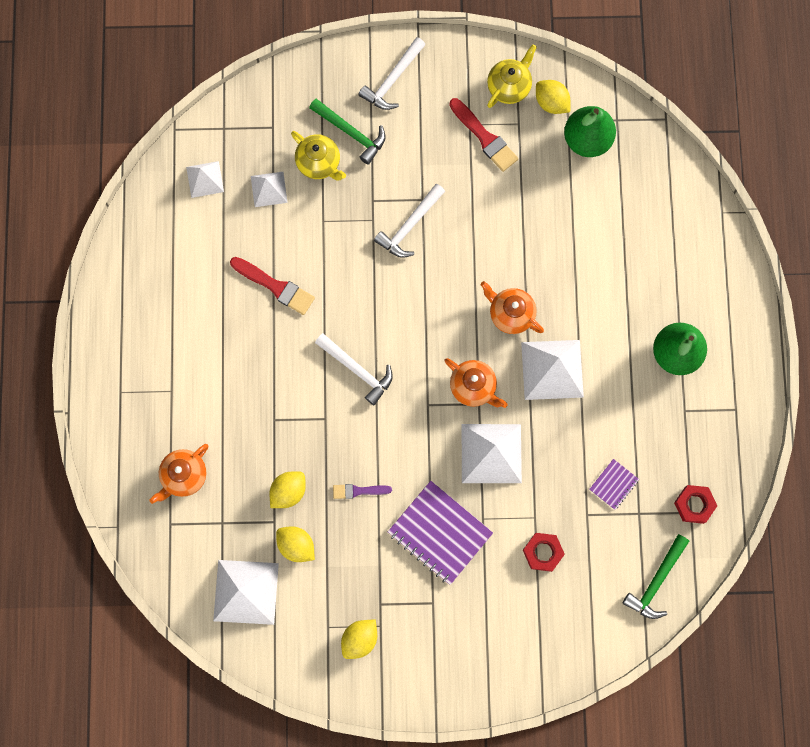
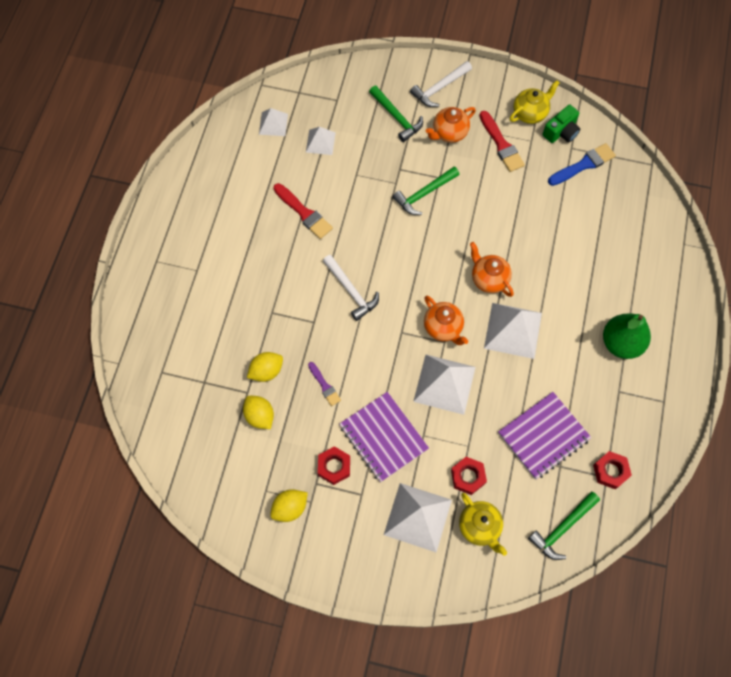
camera: 15 degrees right, 10 degrees down
(184, 476) = (185, 337): orange teapot -> orange teapot (449, 133)
(246, 592) = (206, 443): white pyramid -> white pyramid (418, 517)
(319, 163) = (365, 133): yellow teapot -> yellow teapot (480, 527)
(358, 491) = (324, 385): purple brush -> purple brush turned 135 degrees counterclockwise
(395, 580) = (334, 467): none -> red nut
(410, 226) = (424, 194): white hammer -> green hammer
(551, 103) = (561, 132): yellow lemon -> green camera
(587, 140) = (583, 165): green pear -> blue brush
(613, 484) = (543, 436): purple notebook -> purple notebook, size x2.04

